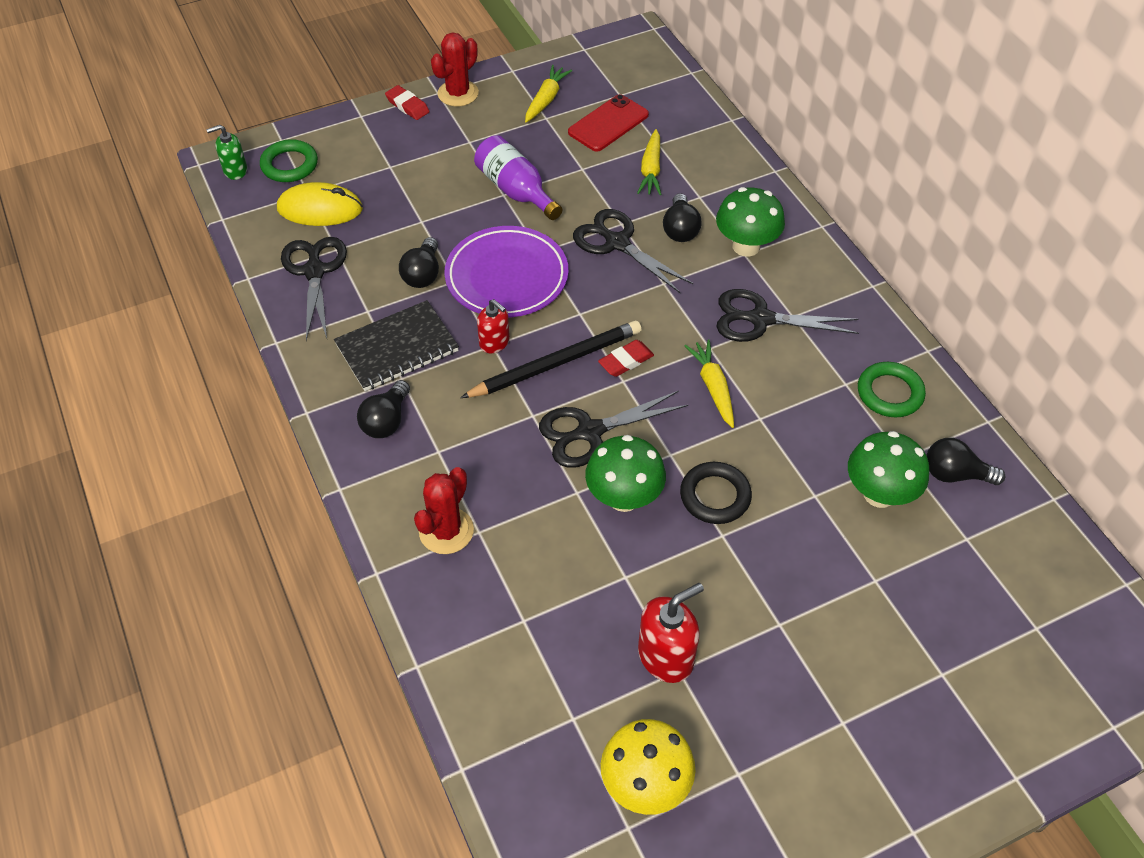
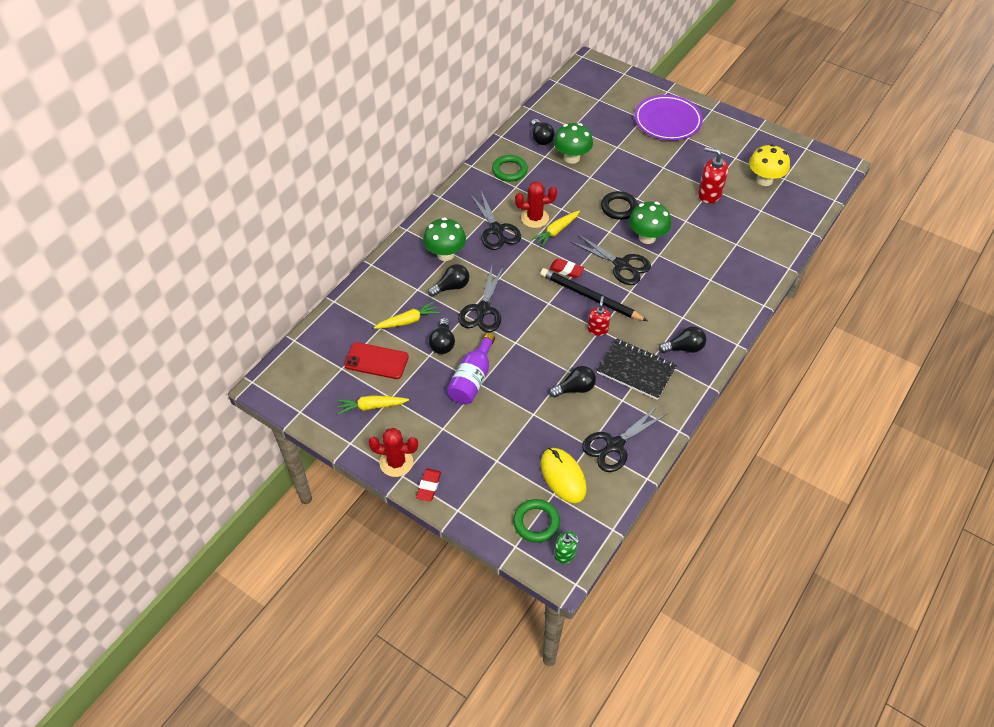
camera: 120 degrees left, 0 degrees up
(446, 531) = (721, 291): red cactus -> red cactus (535, 218)
(507, 277) = (547, 347): purple plate -> purple plate (667, 121)
(591, 186) = (442, 343): none -> black light bulb

